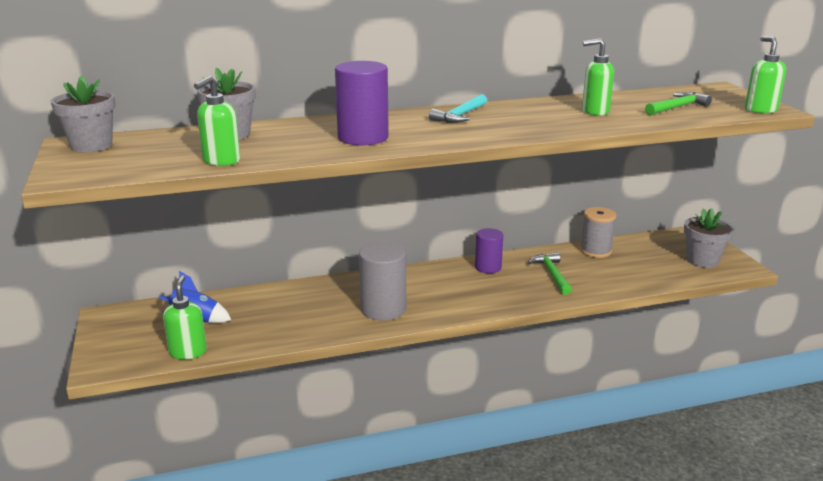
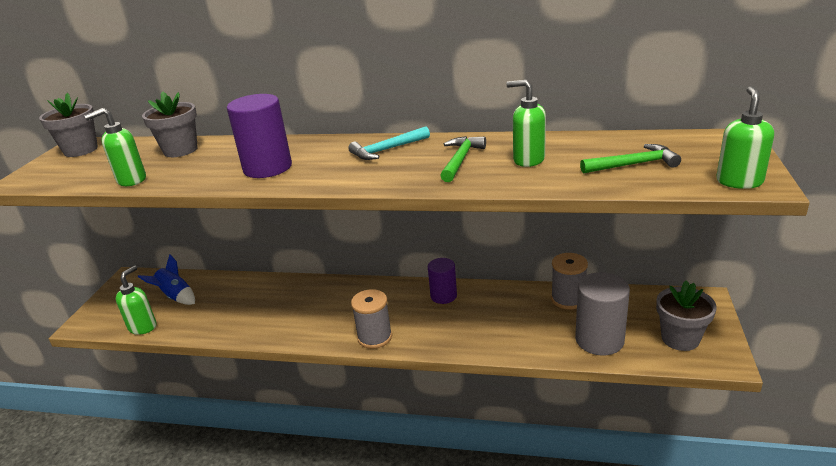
camera: 30 degrees right, 5 degrees up
(383, 309) = (313, 321): grey cylinder -> grey cylinder (599, 340)
(459, 308) = (374, 337): none -> grey spool
(552, 274) = (496, 318): green hammer -> green hammer (460, 160)

